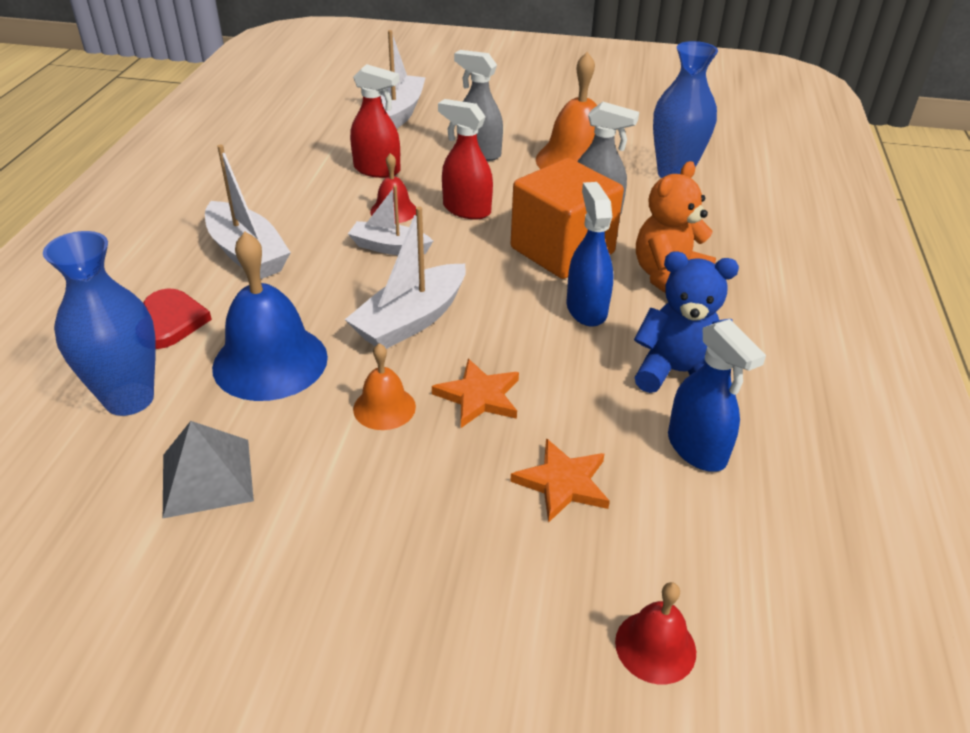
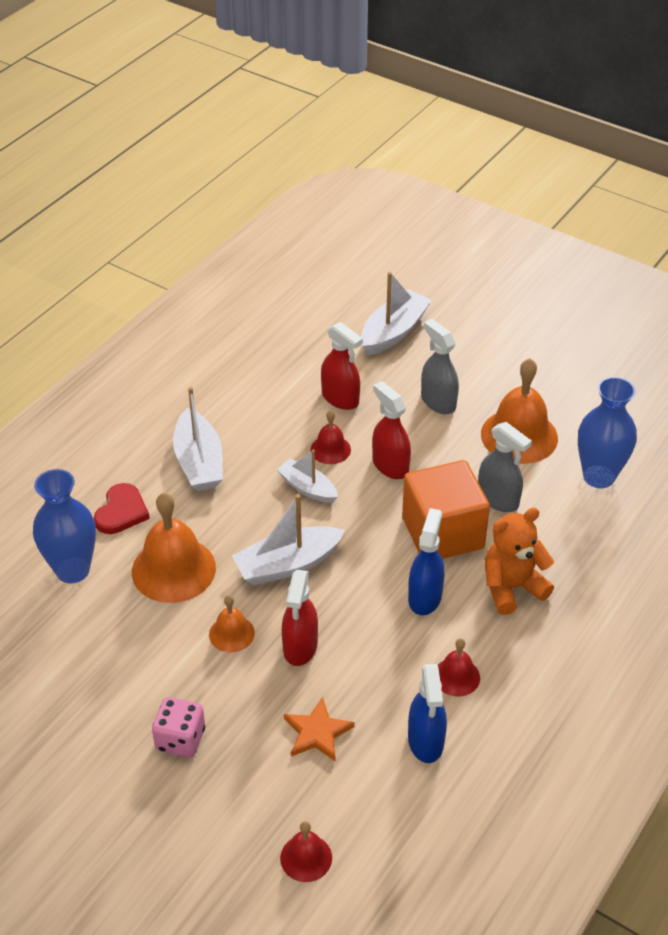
camera: 25 degrees right, 5 degrees up
(207, 477) = (98, 647): grey pyramid -> none
(270, 362) = (173, 569): blue bell -> orange bell
(385, 553) = (180, 739): none -> pink dice
(479, 396) = (300, 647): orange star -> red spray bottle
(678, 373) = (456, 676): blue teddy bear -> red bell

